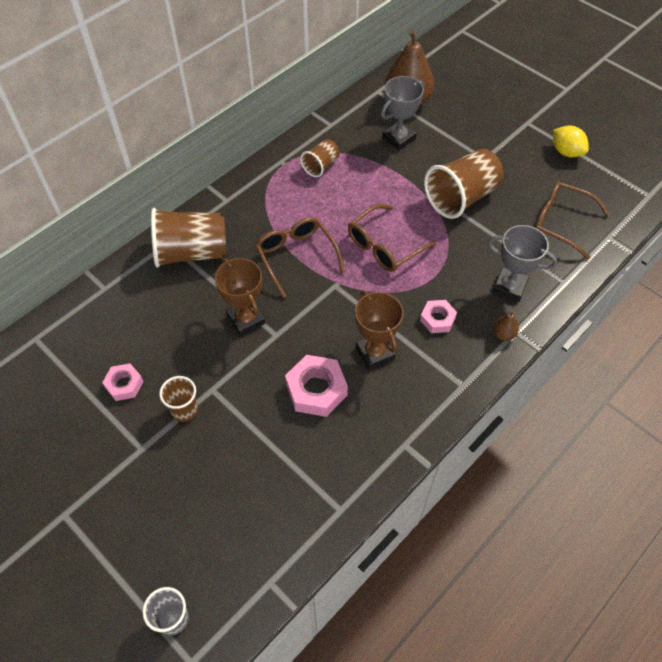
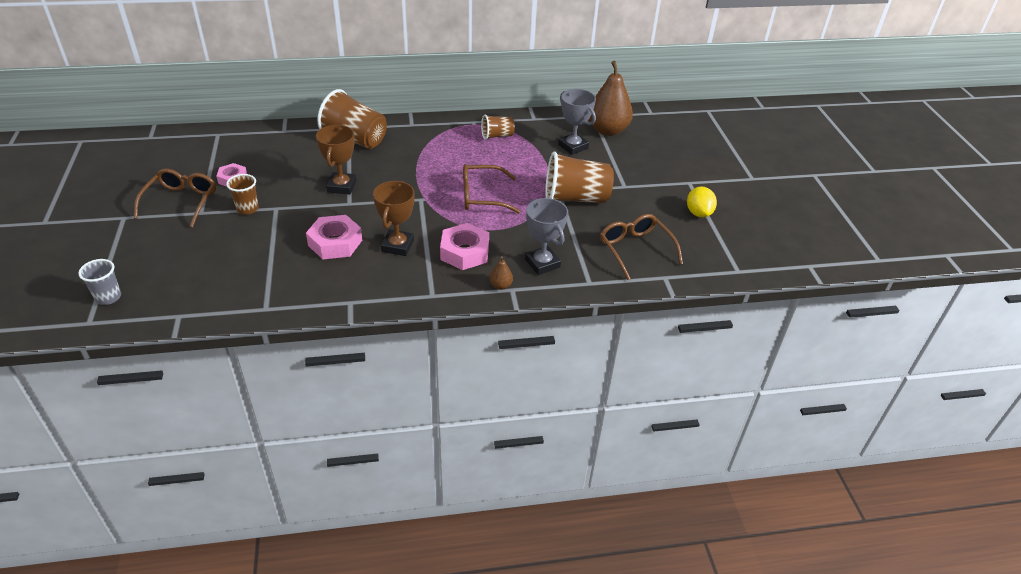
camera: 35 degrees right, 15 degrees down
(296, 257) = (416, 172): brown glasses -> brown glasses (181, 202)
(398, 138) = (573, 146): grey trophy -> grey trophy turned 60 degrees clockwise
(437, 319) = (464, 252): pink nut -> pink nut, size x1.64

